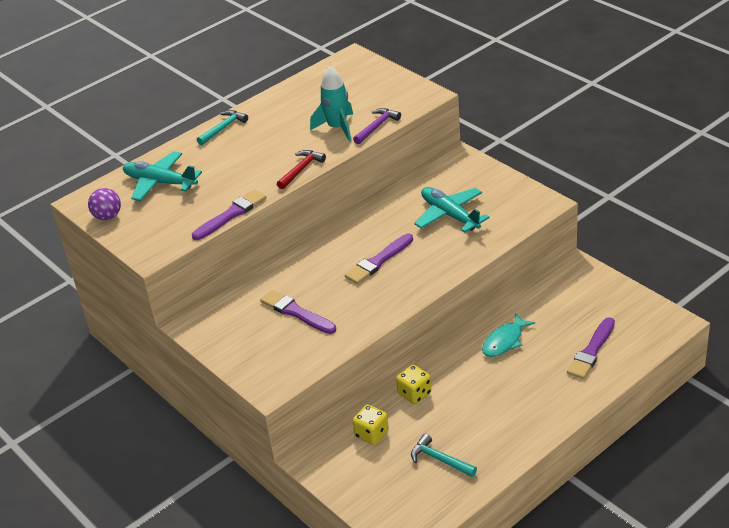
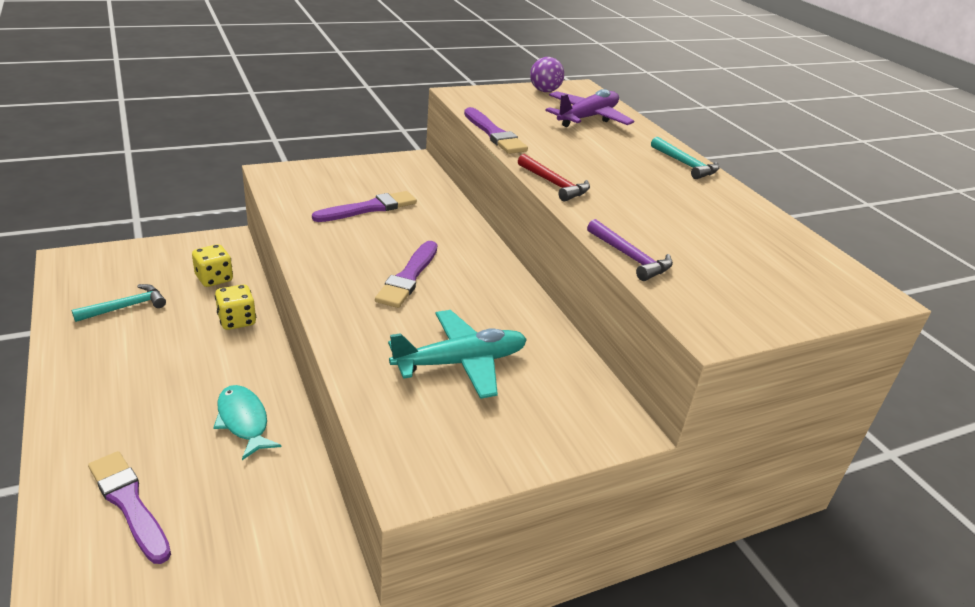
camera: 100 degrees right, 5 degrees down
(160, 183) = (587, 118): turquoise plane -> purple plane
(337, 128) = (644, 229): turquoise rocket -> none
(378, 261) = (408, 277): purple brush -> purple brush turned 135 degrees counterclockwise

